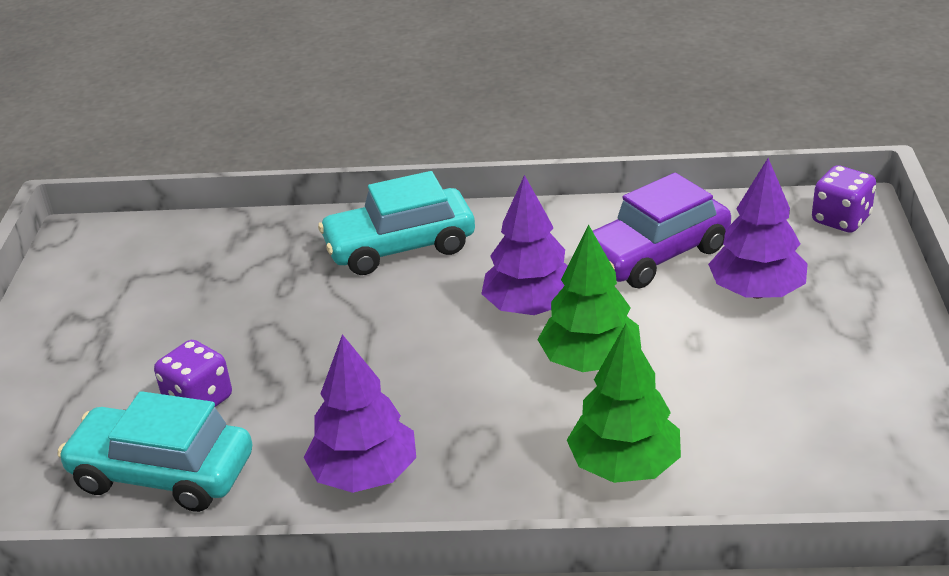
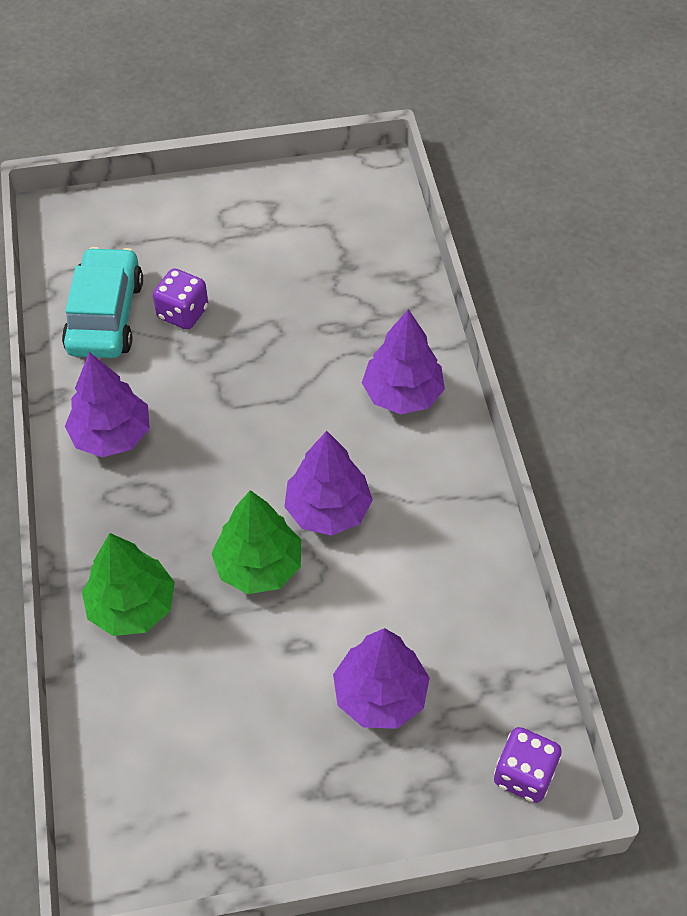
camera: 75 degrees right, 20 degrees up
(400, 246) = (402, 394): turquoise car -> purple tree
(655, 254) = (427, 601): purple car -> none

